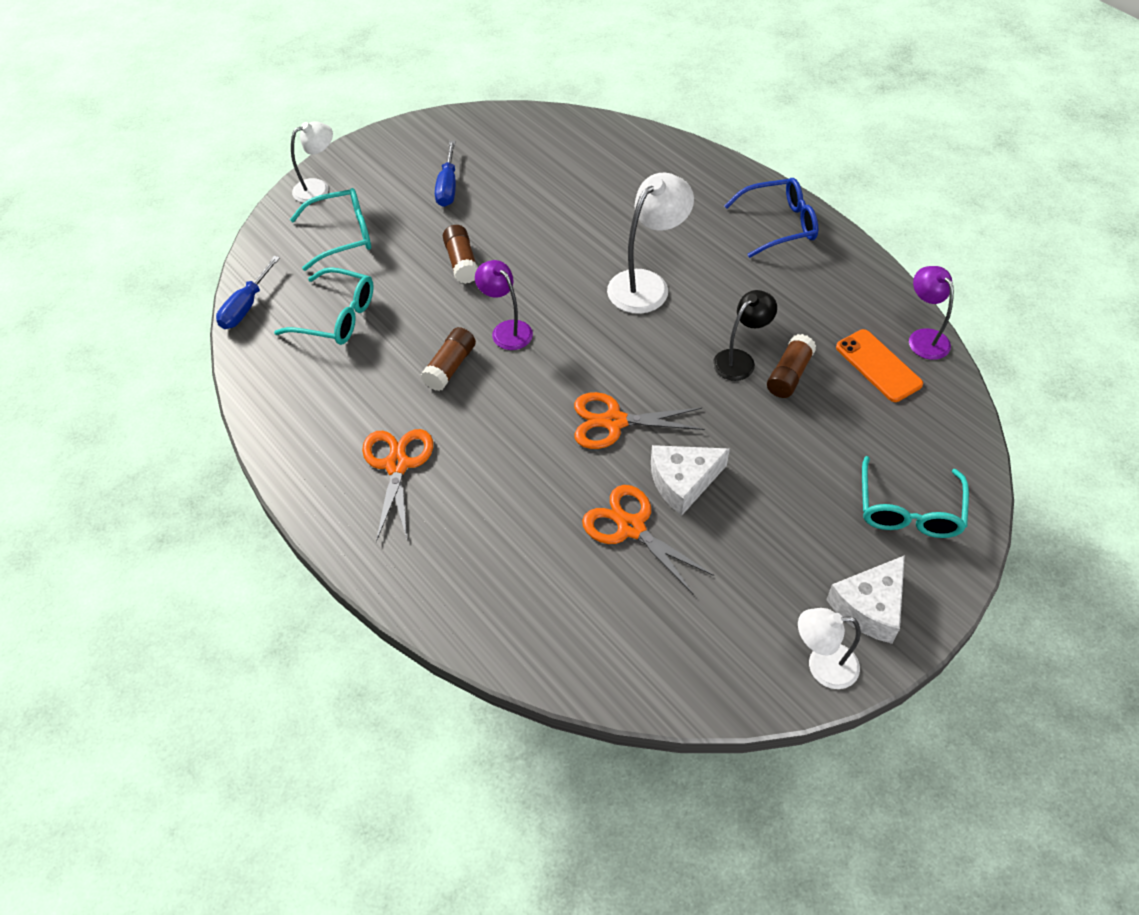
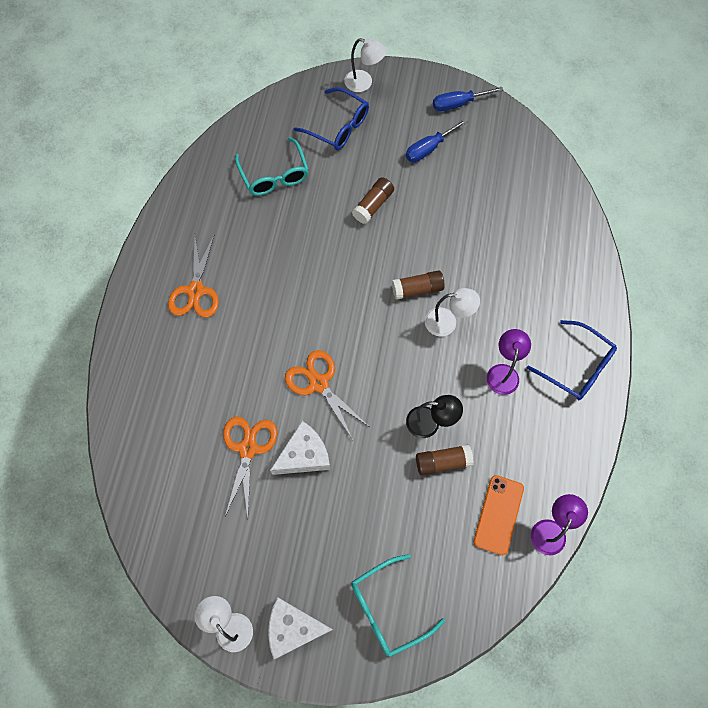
camera: 50 degrees right, 15 degrees up
(246, 307) = (243, 125): blue screwdriver -> blue screwdriver (458, 104)
(342, 235) = (338, 126): turquoise glasses -> blue glasses
(397, 465) = (196, 291): orange scissors -> orange scissors turned 135 degrees clockwise
(450, 367) = (287, 263): brown glue stick -> brown glue stick (417, 289)
(506, 330) = (340, 271): purple lamp -> purple lamp (503, 372)
(646, 284) = (447, 322): white lamp -> white lamp, size x0.64
(683, 482) = (304, 455): white cheese -> white cheese turned 120 degrees clockwise

